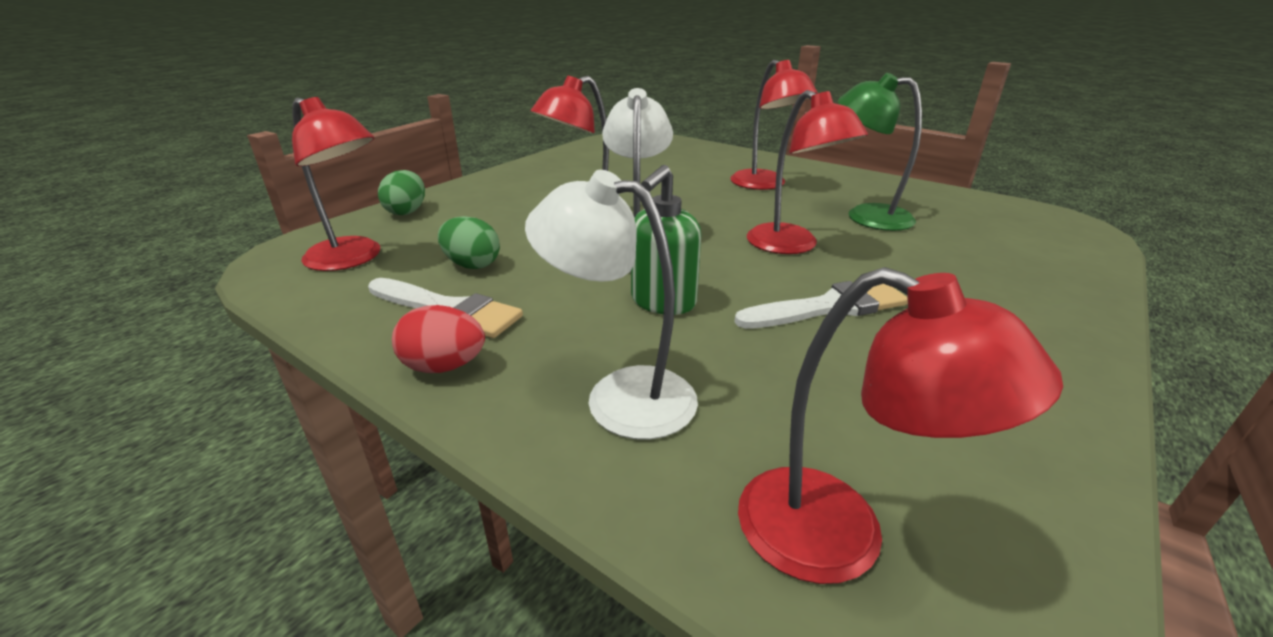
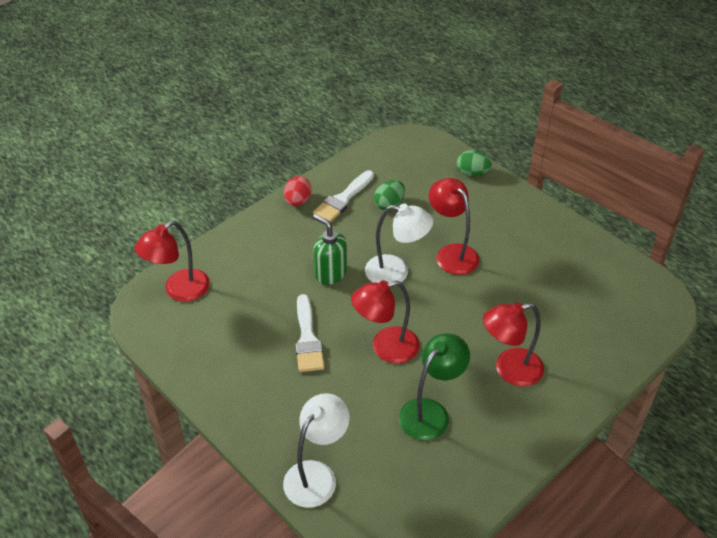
camera: 100 degrees right, 15 degrees up
(352, 259) = (406, 162): red lamp -> none
(620, 395) = (263, 250): white lamp -> white lamp (316, 475)

